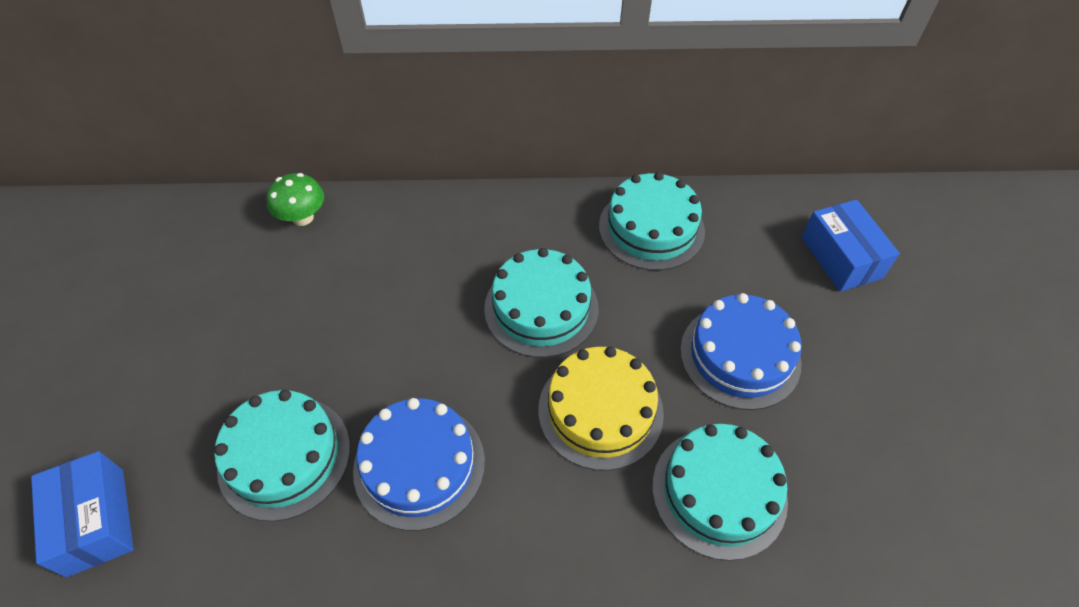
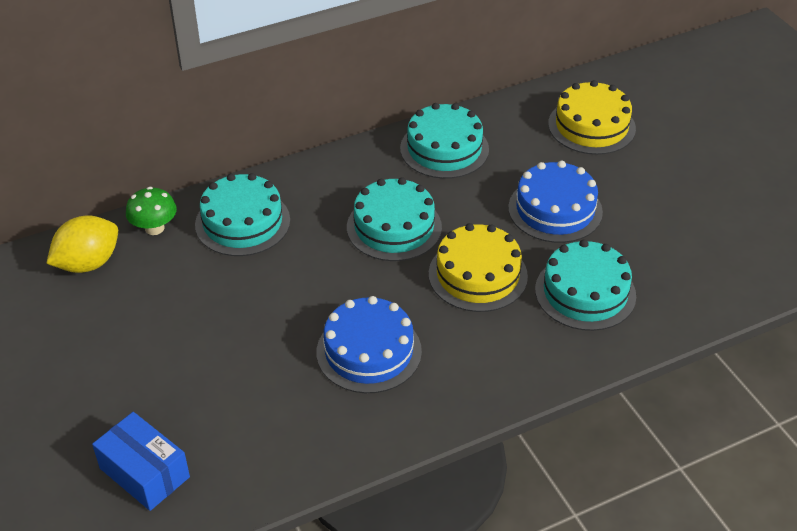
camera: 25 degrees left, 10 degrees down
(217, 235) = (88, 263): none -> yellow lemon
(284, 456) = (263, 383): turquoise cake -> turquoise cake (242, 222)
(841, 257) = (591, 126): blue box -> yellow cake

